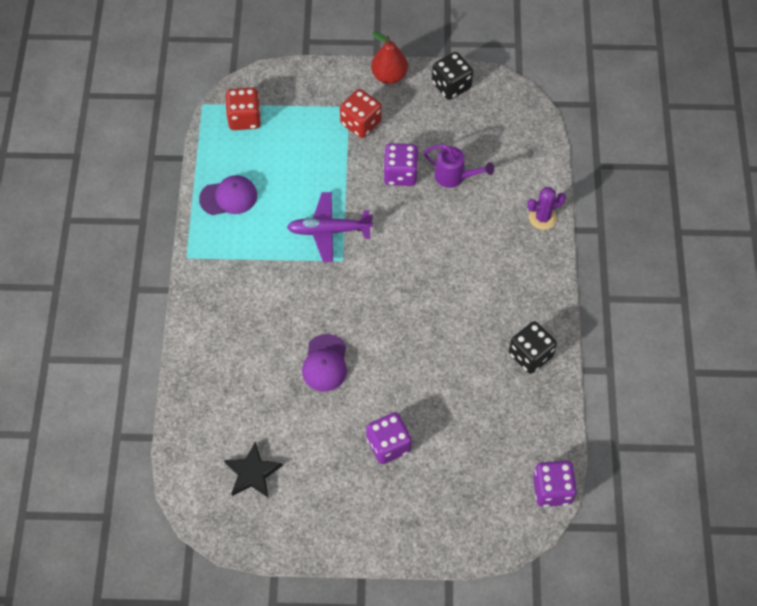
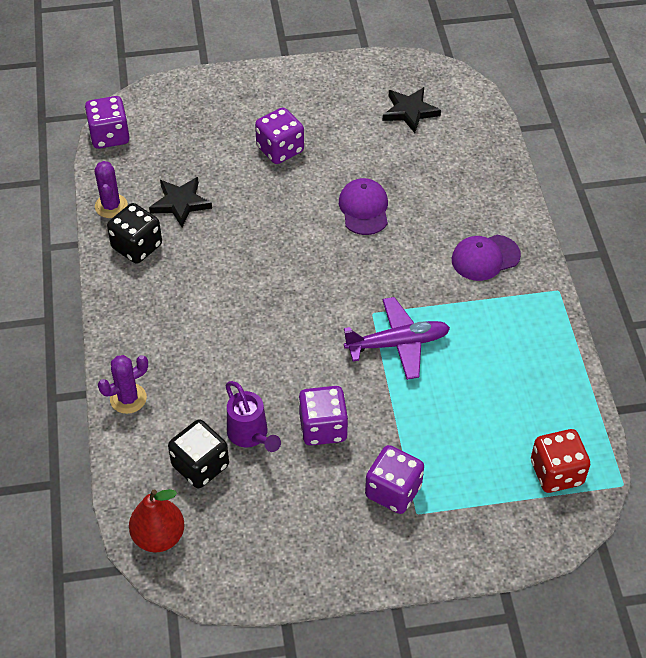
camera: 170 degrees right, 10 degrees down
(229, 197) = (536, 365): purple cap -> purple cap (485, 258)
(360, 123) = (393, 491): red dice -> purple dice
(389, 76) = (369, 572): red pear -> red pear (159, 537)
(451, 85) = (273, 571): black dice -> black dice (200, 466)
(454, 176) = (250, 435): purple watering can -> purple watering can turned 135 degrees counterclockwise
(488, 396) = (180, 203): none -> black star
(552, 403) = (111, 206): none -> purple cactus

